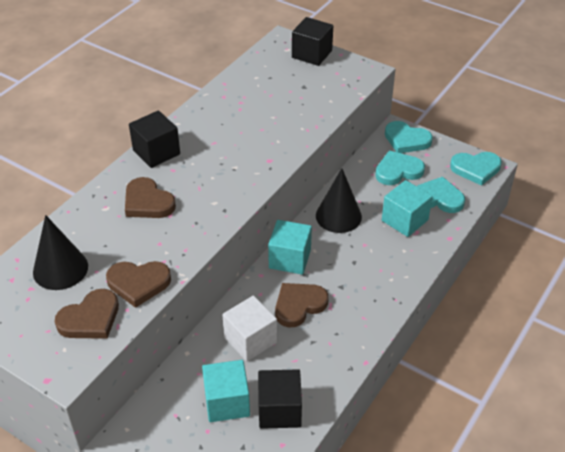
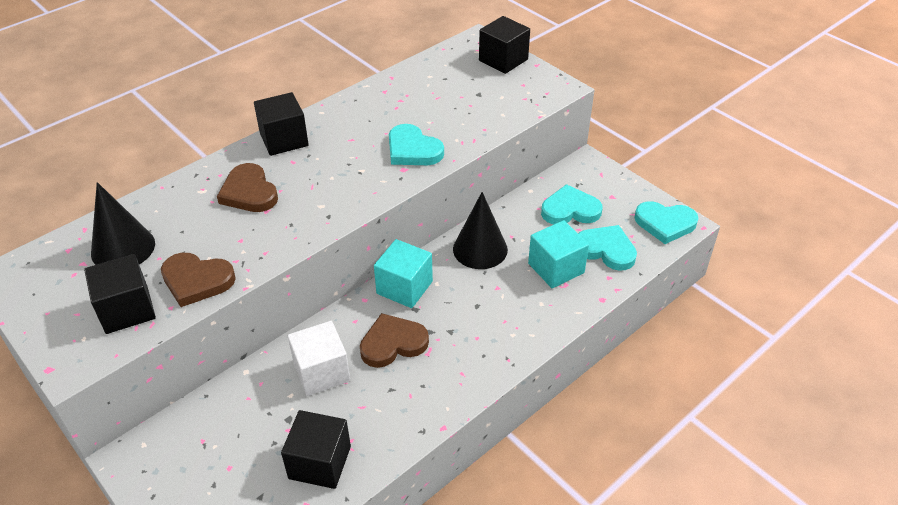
camera: 15 degrees right, 0 degrees up
(90, 318) = (127, 309): brown heart -> black cube
(227, 402) = (265, 439): turquoise cube -> none
(406, 140) = (594, 176): turquoise heart -> turquoise heart (413, 150)

